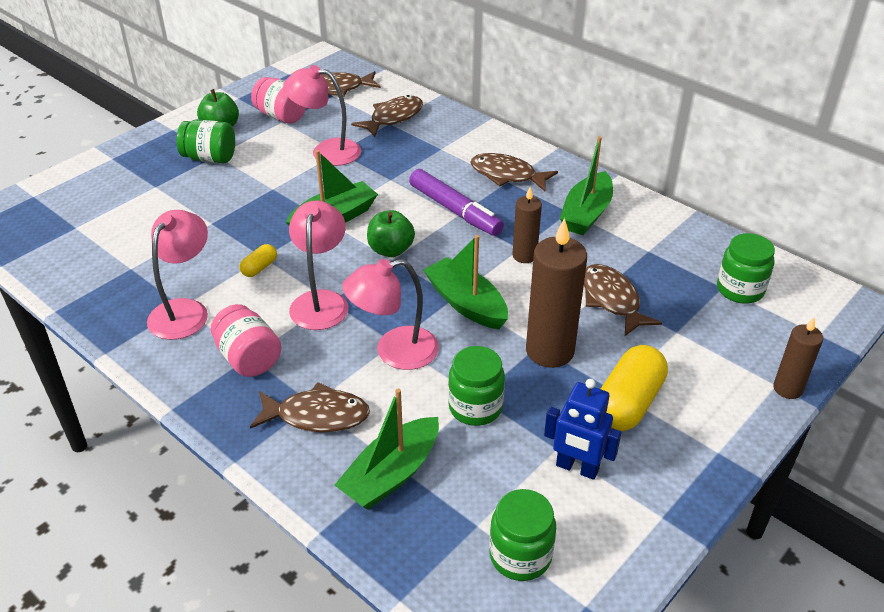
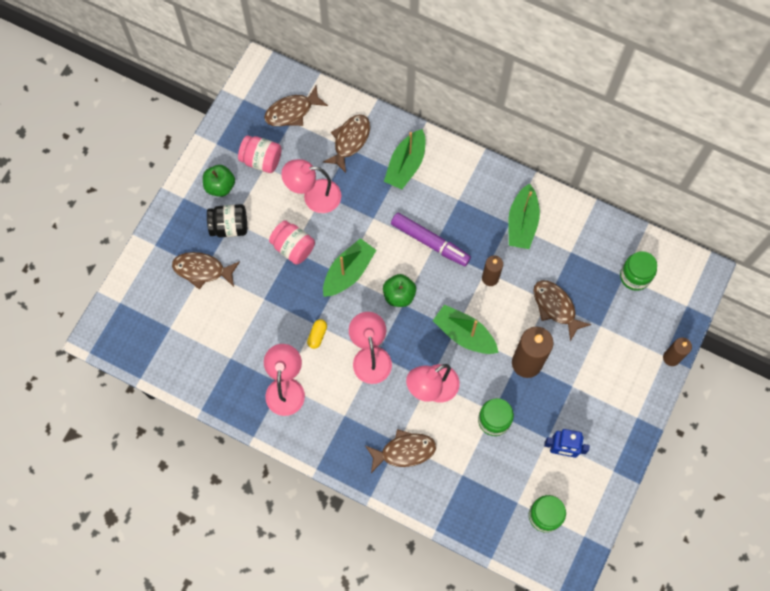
camera: 15 degrees left, 30 degrees up
(210, 158) = (229, 226): green jar -> black jar
(248, 358) = (345, 417): pink jar -> pink jar (293, 247)
(391, 474) = (461, 482): green boat -> green boat (406, 165)
(507, 175) = (456, 192): brown fish -> brown fish (202, 270)
(628, 403) = (581, 394): yellow capsule -> none

